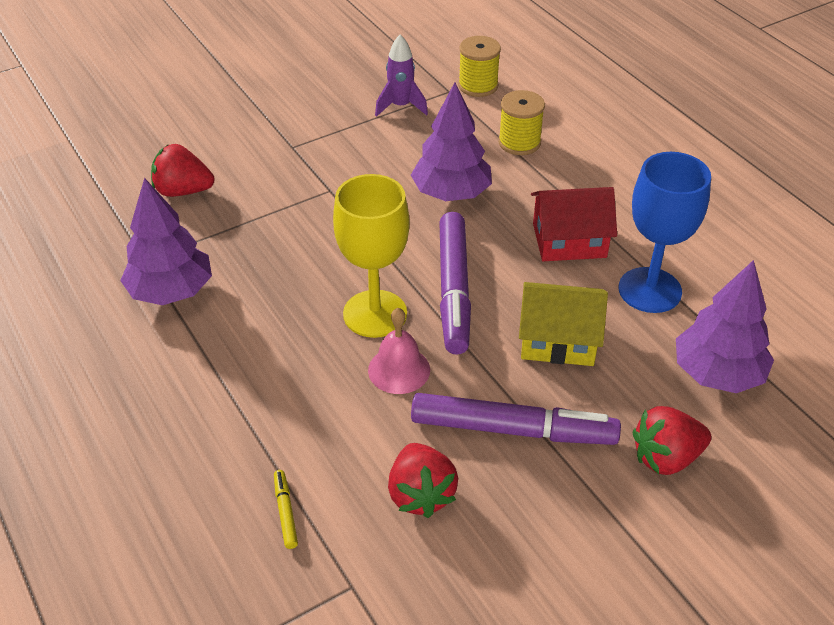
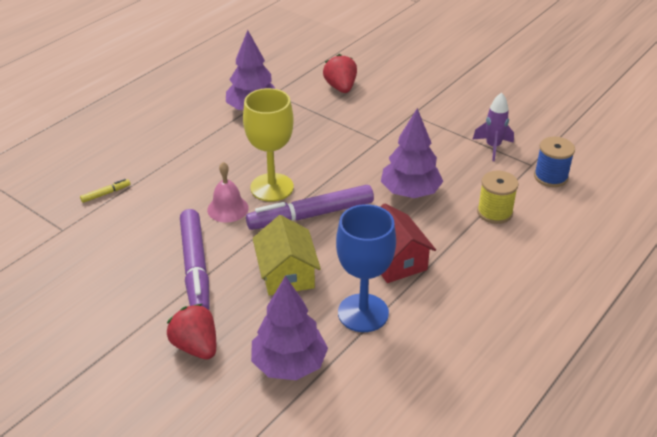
camera: 70 degrees right, 5 degrees down
(420, 494) = (132, 240): red strawberry -> none
(478, 86) = (550, 177): yellow spool -> blue spool

